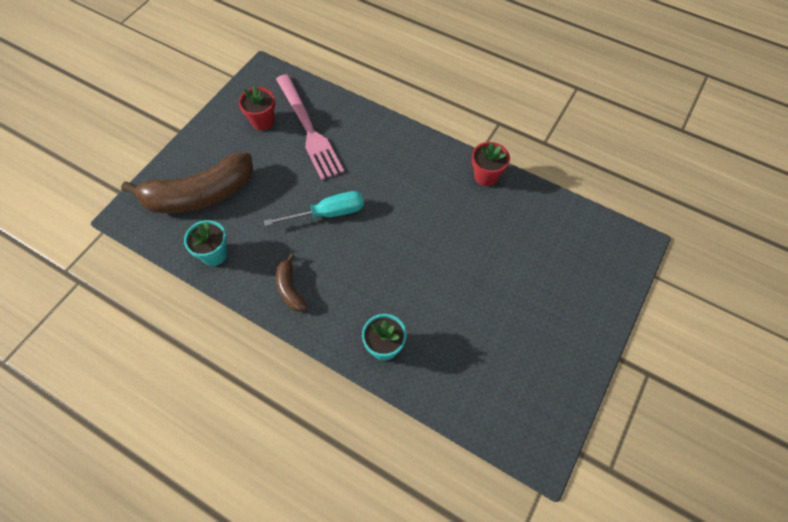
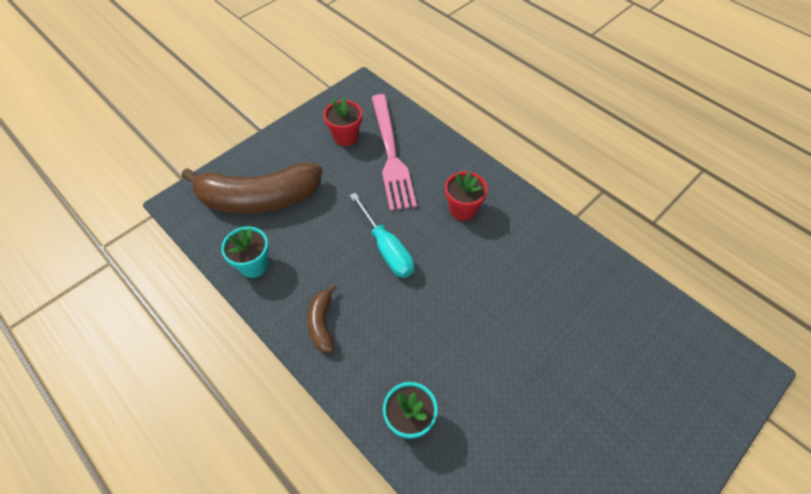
camera: 15 degrees right, 5 degrees down
(328, 213) = (387, 248): turquoise screwdriver -> turquoise screwdriver turned 60 degrees clockwise
(486, 176) = (576, 246): red flower pot -> red flower pot (462, 209)

